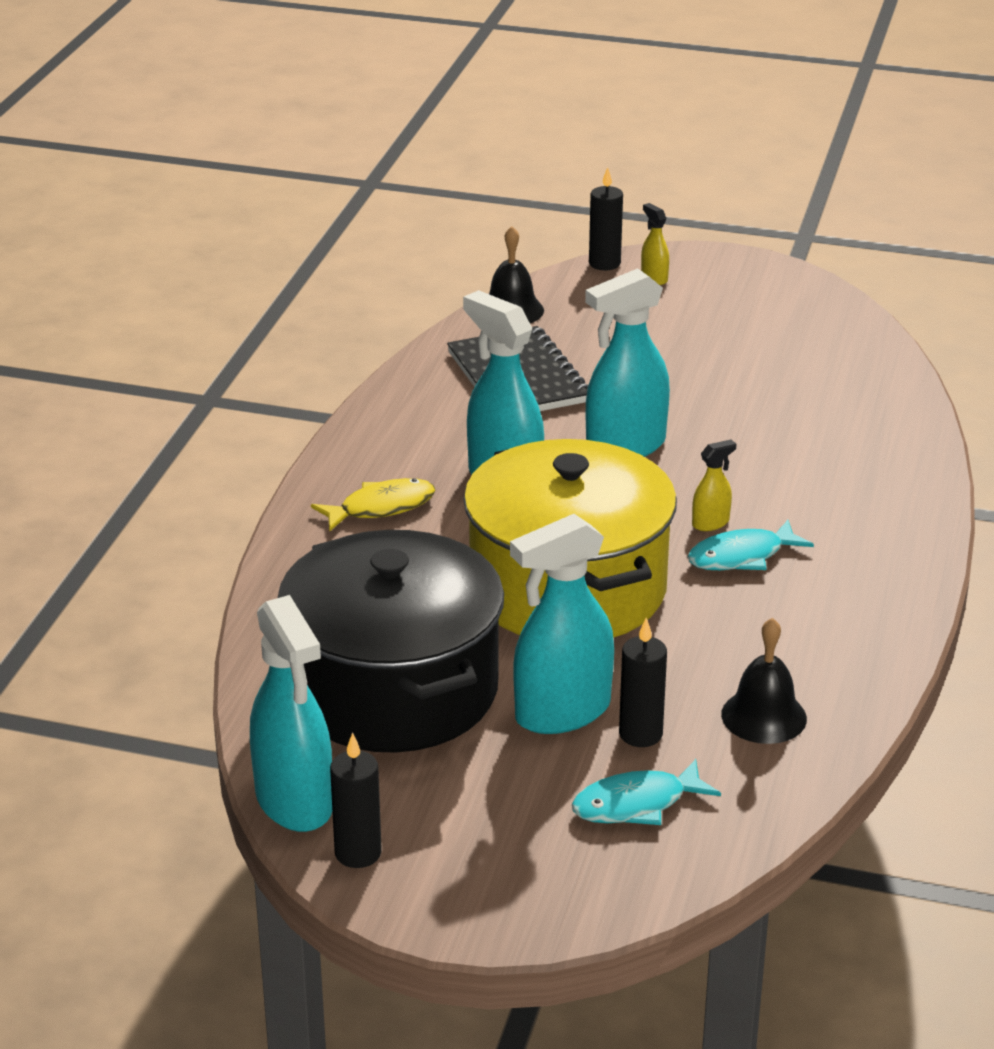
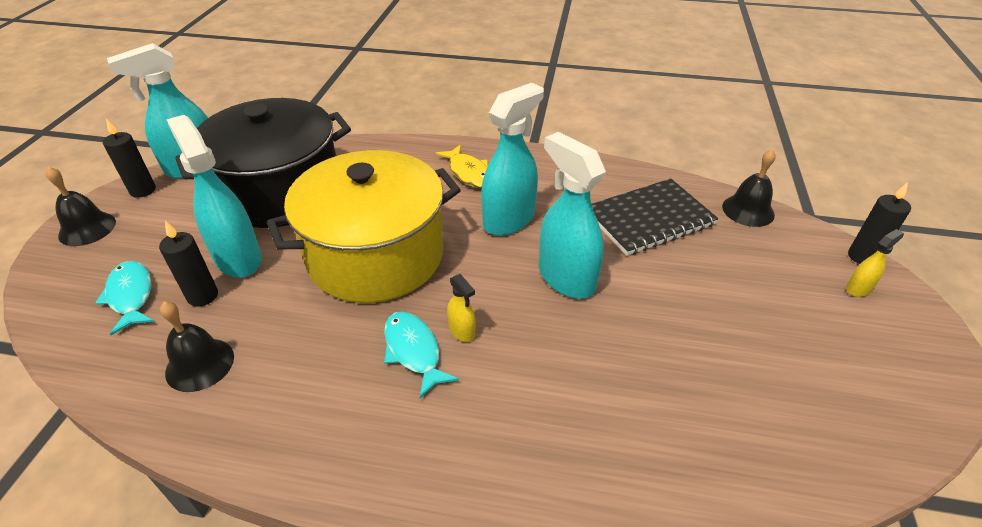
camera: 85 degrees right, 10 degrees up
(464, 895) = (87, 228): none -> black bell

